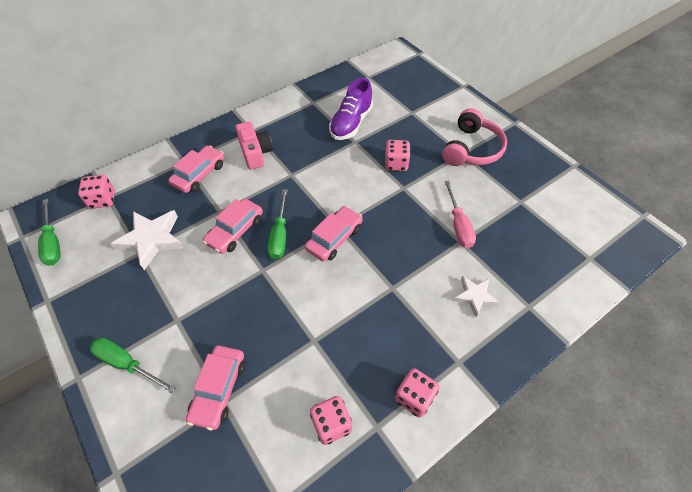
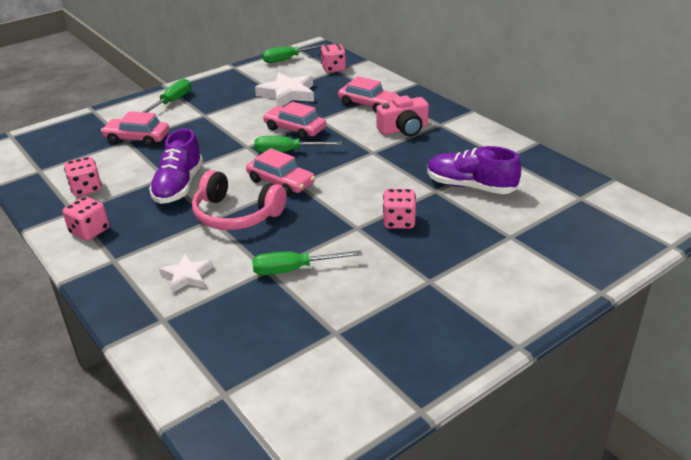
camera: 90 degrees right, 20 degrees down
(333, 324) = (179, 186): none -> purple shoe
(458, 225) = (294, 269): pink screwdriver -> green screwdriver
(472, 149) = (441, 291): pink headphones -> pink headphones (236, 215)

